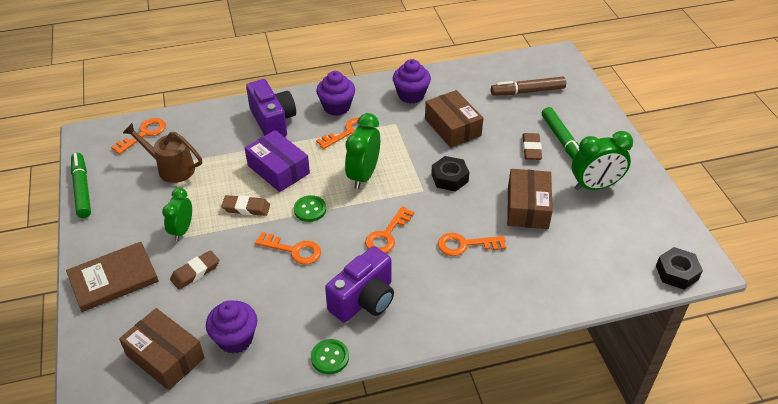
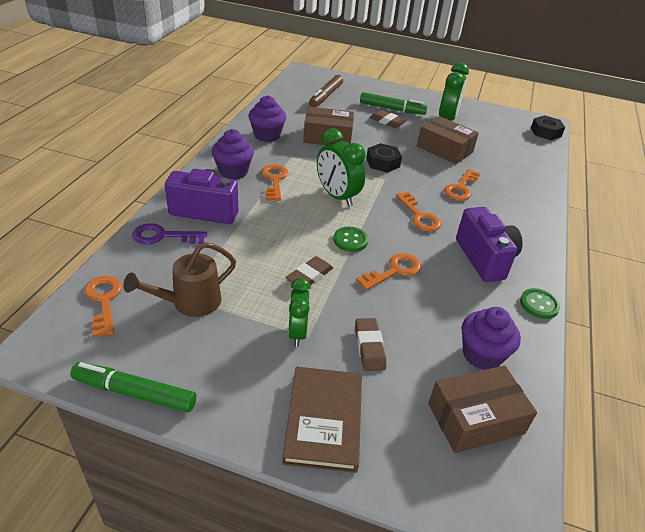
camera: 60 degrees left, 5 degrees down
(182, 230) = (297, 332): green clock -> green clock turned 45 degrees clockwise
(225, 120) = (163, 236): none -> purple key
(278, 169) = (277, 235): purple box -> none

